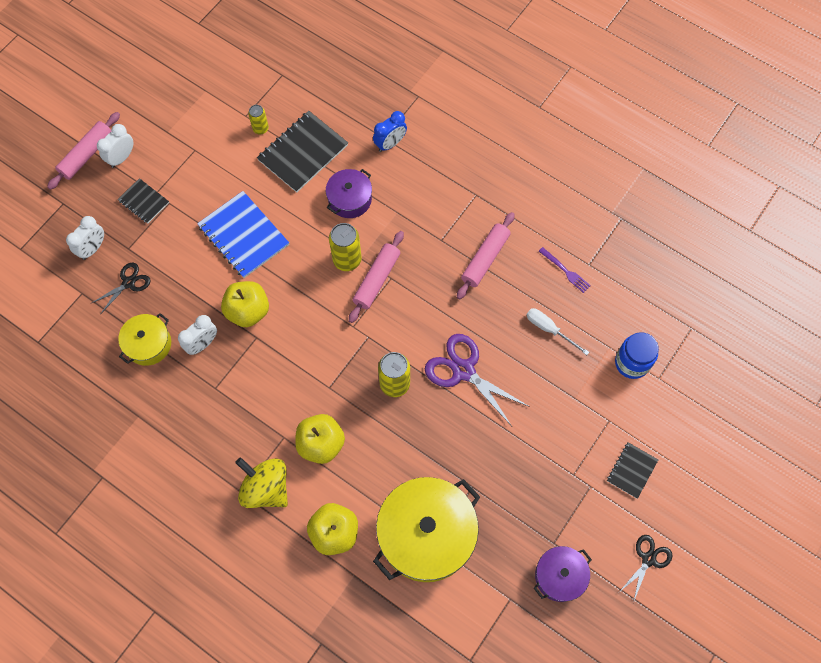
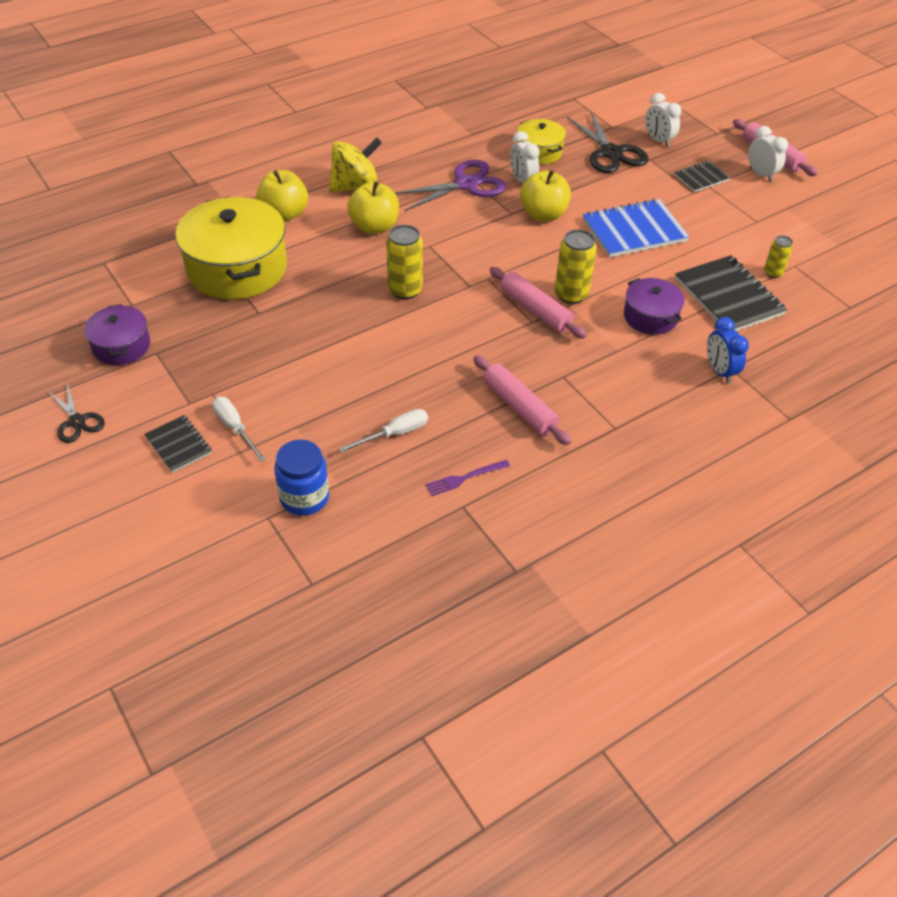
camera: 110 degrees right, 20 degrees down
(128, 283) = (611, 153): black scissors -> black scissors, size x1.72
(463, 371) = (388, 345): purple scissors -> purple scissors (466, 184)
(597, 439) = (235, 428): none -> white screwdriver

